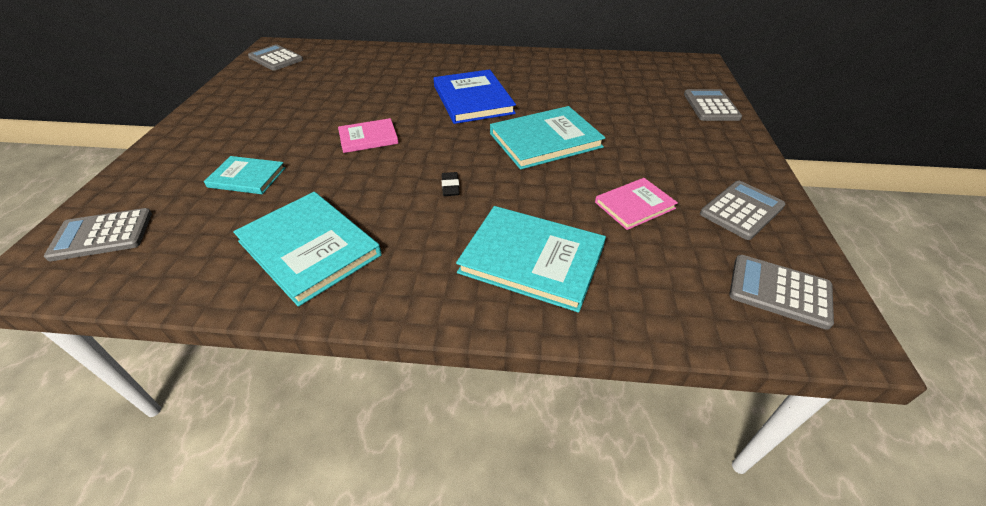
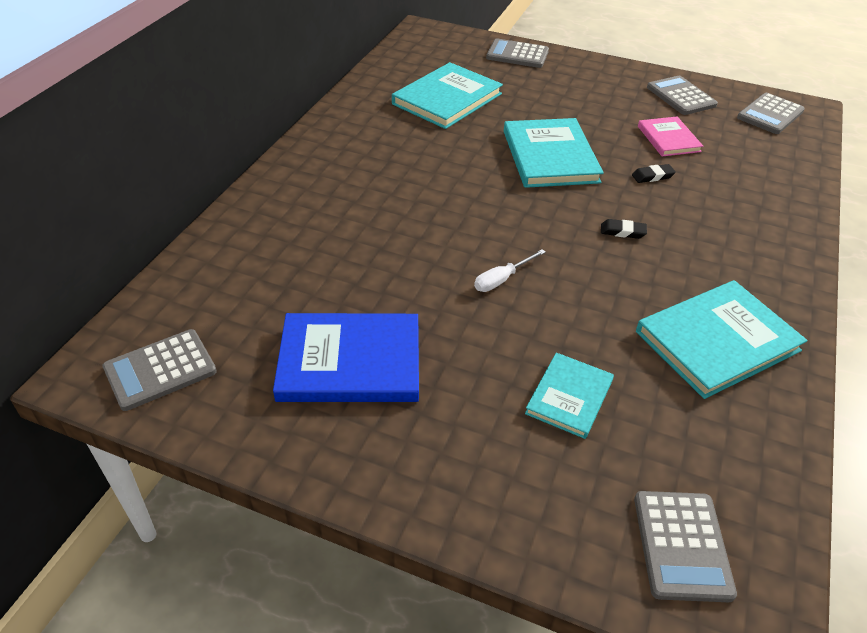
camera: 75 degrees left, 0 degrees up
(368, 138) = (501, 279): pink book -> white screwdriver
(472, 99) = (436, 184): blue book -> blue book (350, 362)
(532, 259) = (736, 206): turquoise book -> turquoise book (447, 99)
(552, 198) = (652, 176): none -> black eraser

